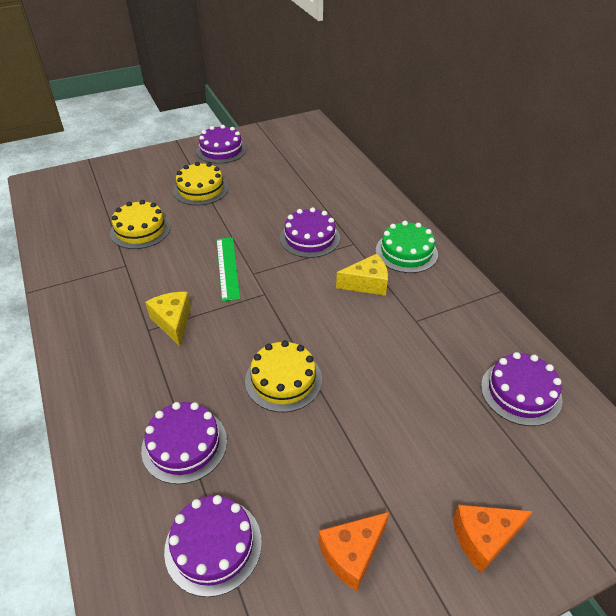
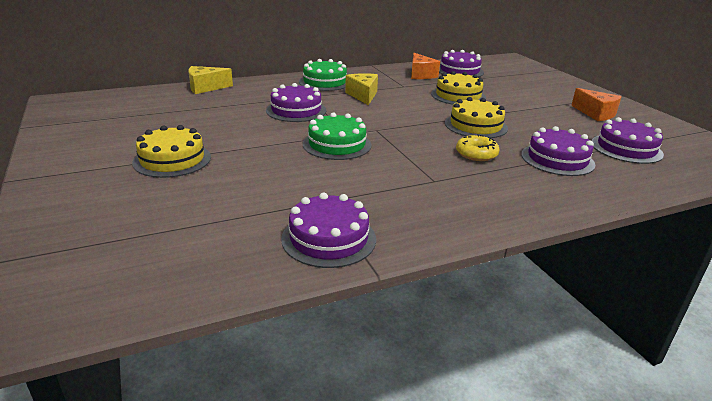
camera: 90 degrees left, 15 degrees down
(140, 230) = (249, 195): yellow cake -> yellow cake (458, 96)
(173, 322) = (421, 168): yellow cheese -> yellow cheese (205, 88)
(202, 369) = (476, 154): none -> yellow donut
(221, 150) = (77, 148): purple cake -> purple cake (329, 238)
(227, 268) = (337, 144): green ruler -> green cake
(484, 538) = (561, 87): orange cheese -> orange cheese (420, 75)

